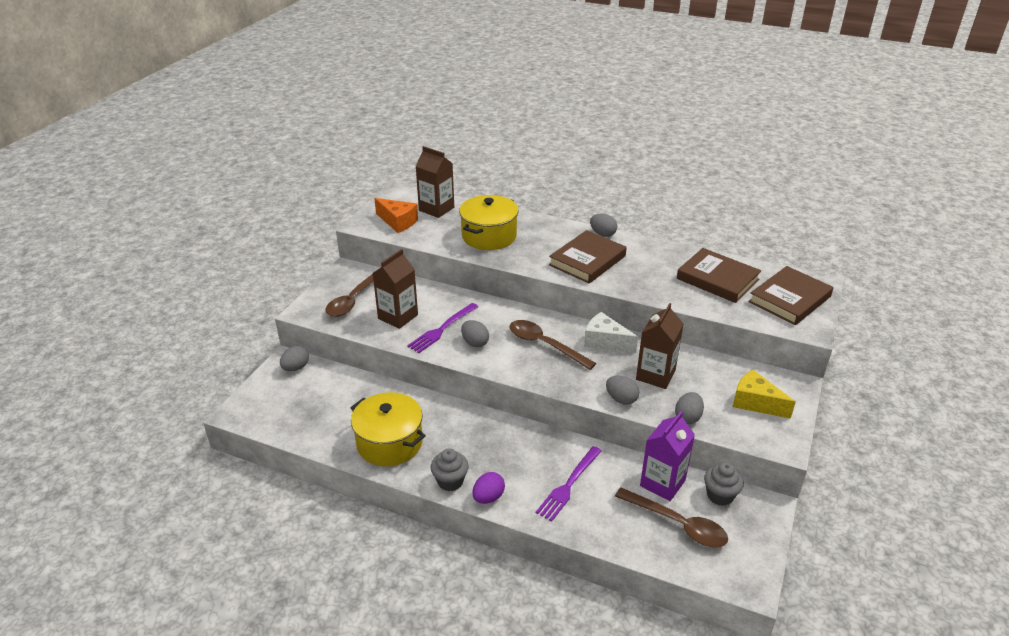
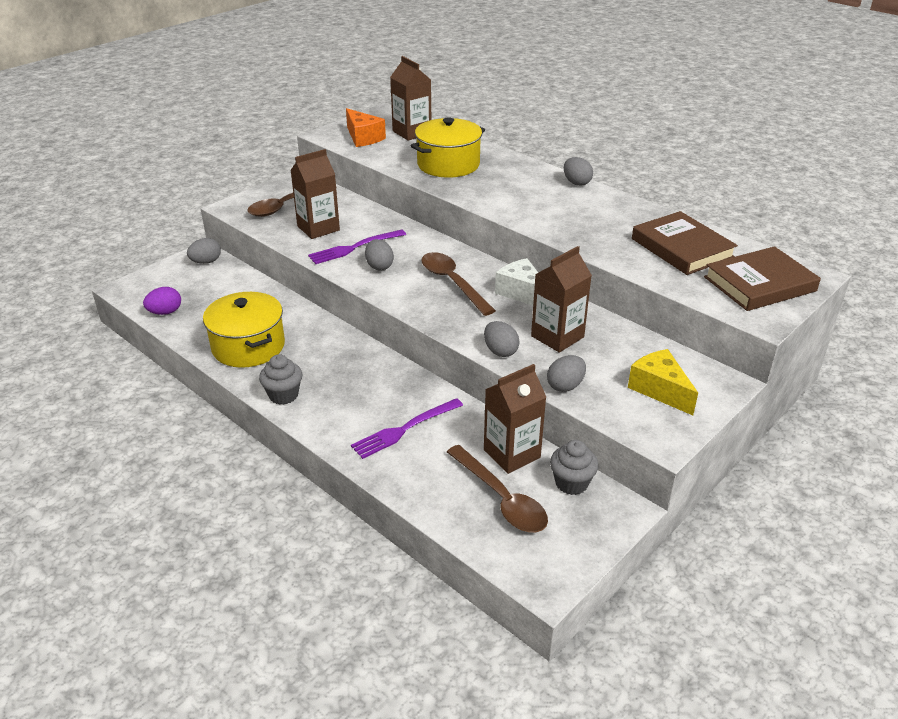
camera: 20 degrees right, 0 degrees up
(488, 497) = (312, 419): purple egg -> purple egg (165, 312)
(587, 260) = (539, 204): brown book -> none
(662, 483) = (512, 454): purple carton -> brown carton

